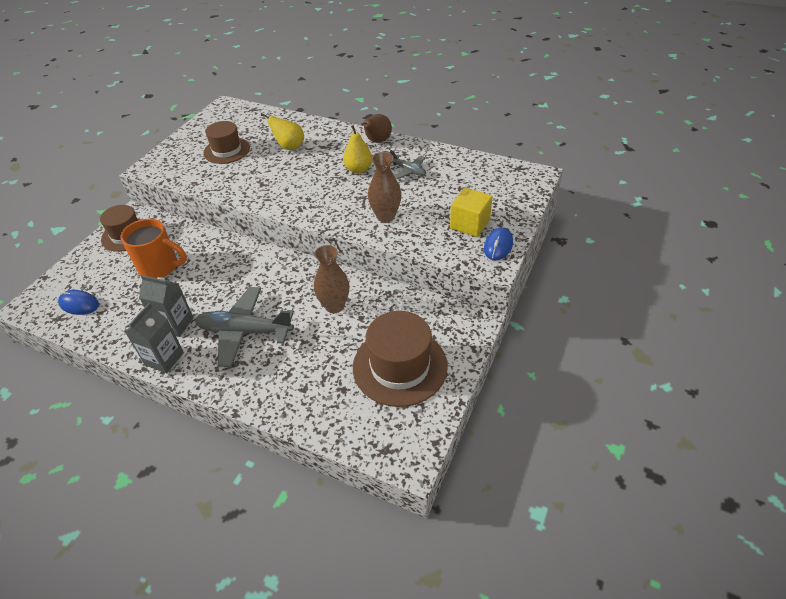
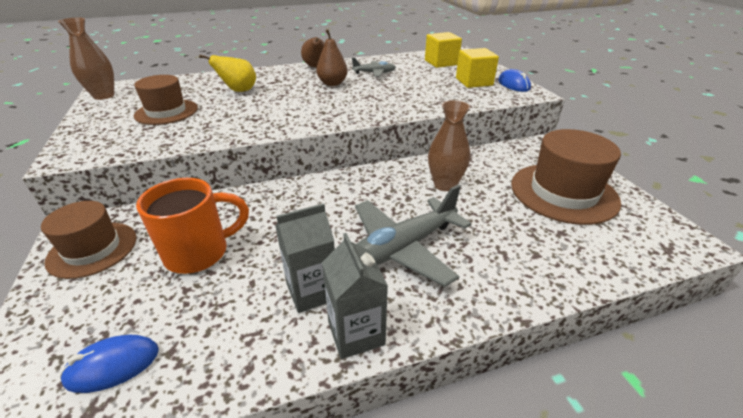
camera: 45 degrees left, 10 degrees down
(358, 169) = (332, 83): yellow pear -> brown pear
(385, 216) = (410, 98): brown vase -> brown vase (104, 96)
(488, 183) = (441, 62): none -> yellow cube

